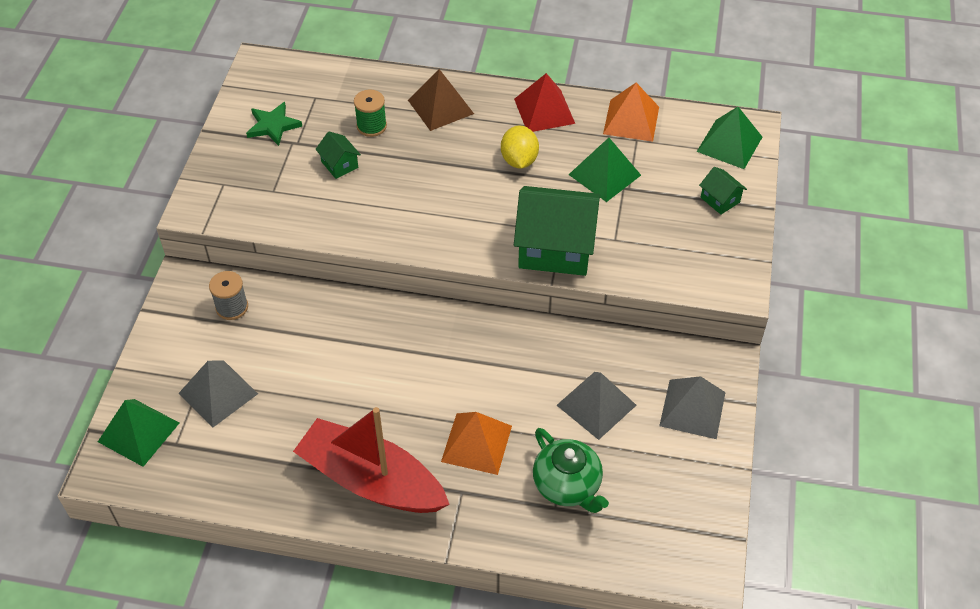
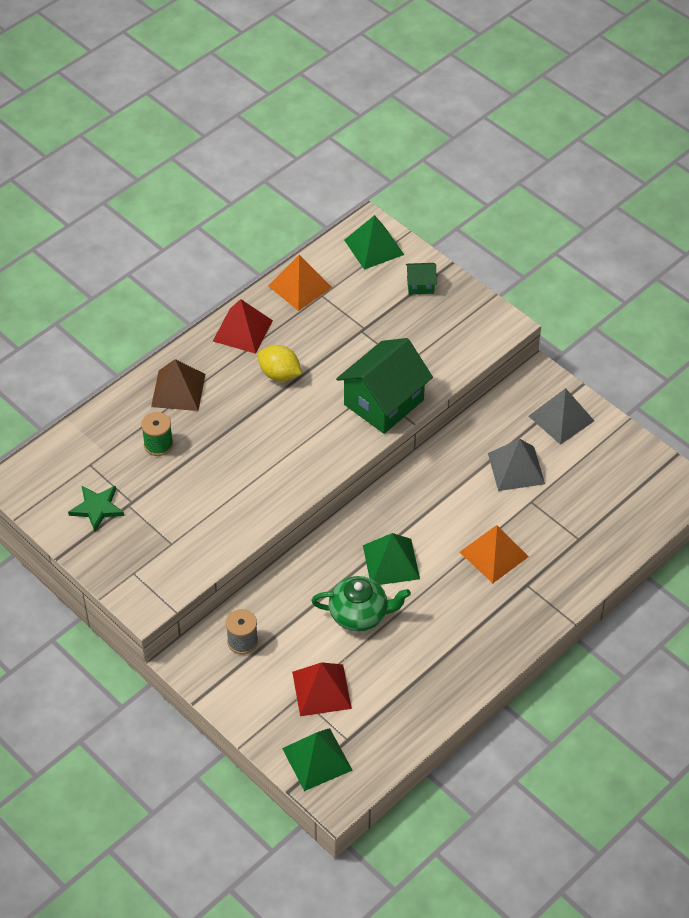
camera: 55 degrees left, 0 degrees up
(218, 393) = (321, 690): grey pyramid -> red pyramid
(339, 165) = (182, 486): green house -> none
(371, 480) = (476, 632): red boat -> none
(567, 486) = (568, 522): green teapot -> green teapot (360, 614)
(605, 174) = (339, 333): green pyramid -> green pyramid (391, 562)

